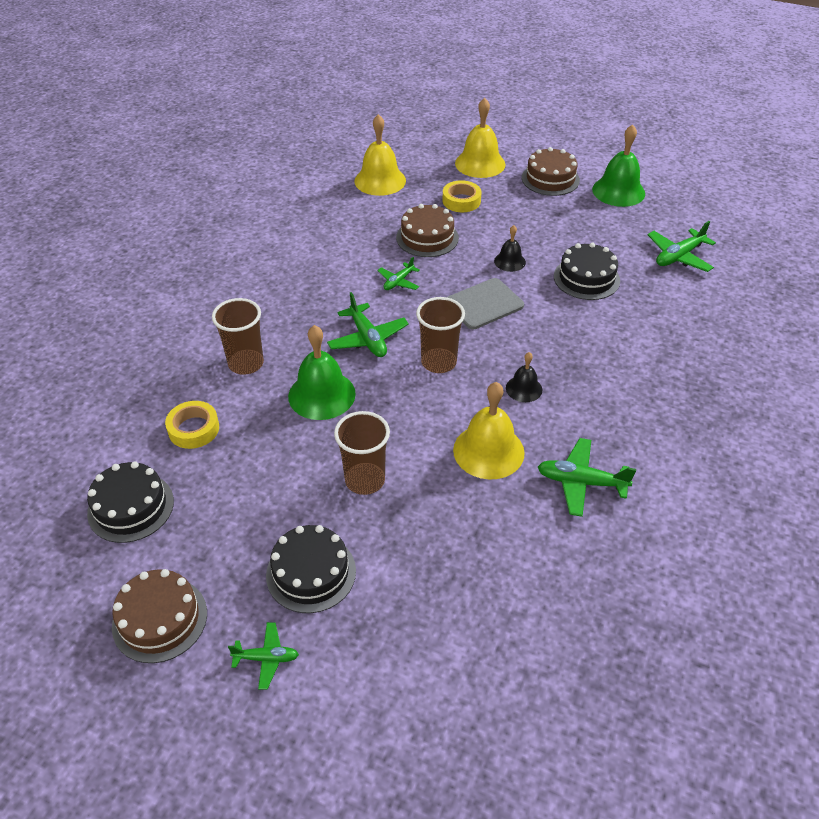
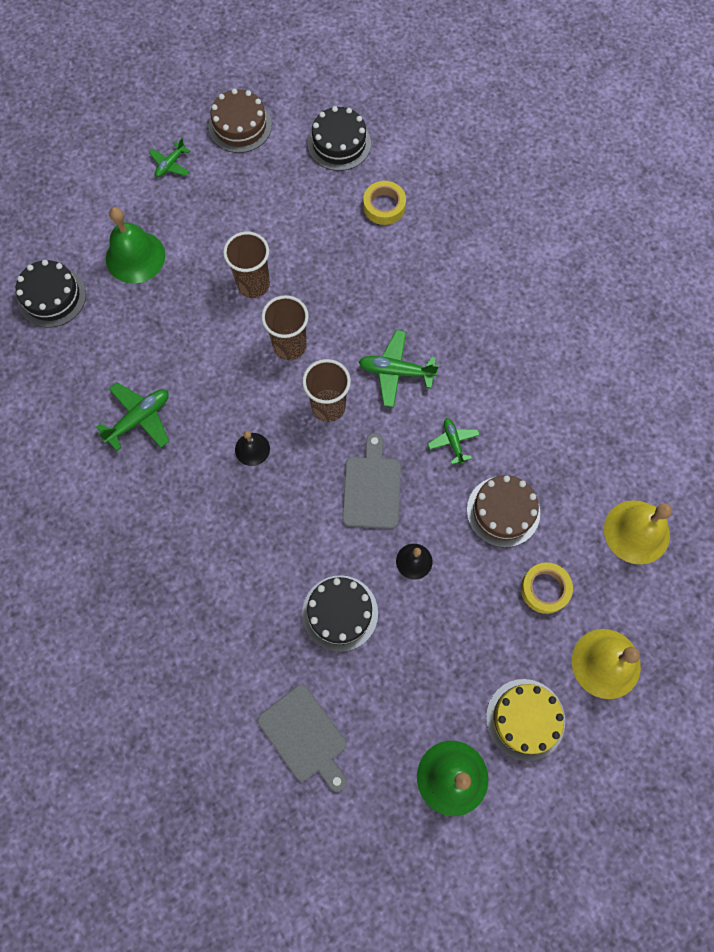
camera: 125 degrees right, 25 degrees up
(246, 363) = (430, 270): brown cup -> brown cup (289, 346)
(311, 573) = (207, 214): black cake -> black cake (52, 297)
(321, 395) = (356, 303): green bell -> green bell (135, 257)
(488, 451) = (214, 379): yellow bell -> none
(550, 179) = (525, 719): brown cake -> yellow cake
(679, 256) = (305, 736): green plane -> grey cutting board

